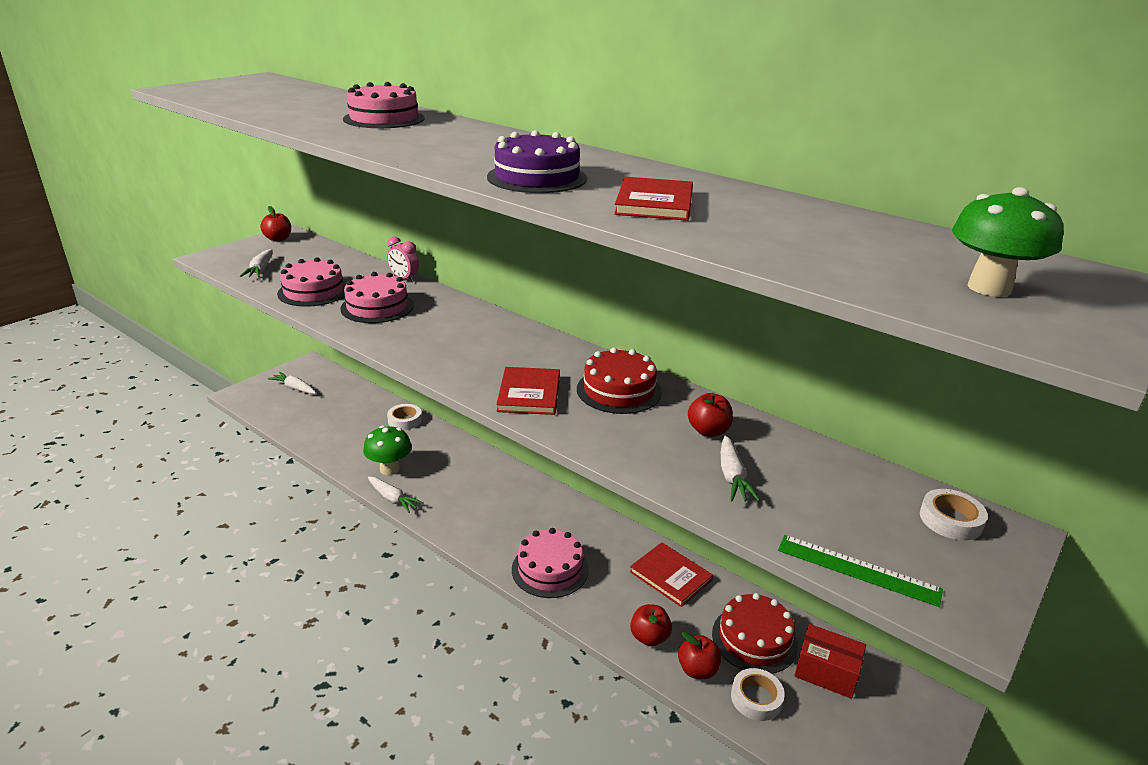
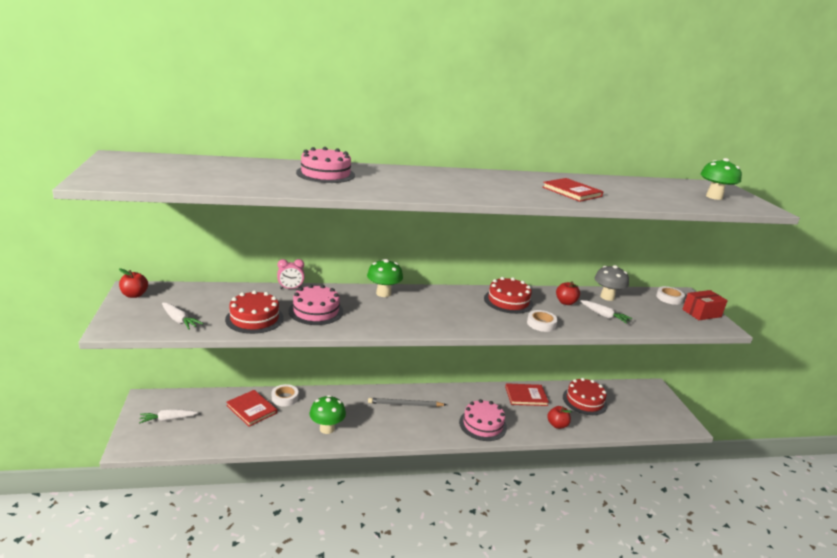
camera: 50 degrees left, 5 degrees down
(313, 291) = (254, 318): pink cake -> red cake
(393, 499) = (358, 442): white carrot -> none
(483, 318) = (383, 293): none -> green mushroom
(502, 493) = (405, 404): none -> grey pencil
(529, 393) = (482, 320): red book -> red book (251, 409)
(537, 177) = (504, 192): purple cake -> none
(697, 670) = (587, 425): red apple -> none
(756, 698) = (615, 421): white tape -> white tape (541, 324)
(808, 458) = (607, 297): none -> grey mushroom
(826, 672) = (617, 397): red box -> red box (701, 313)
(857, 570) = (682, 327): green ruler -> none

